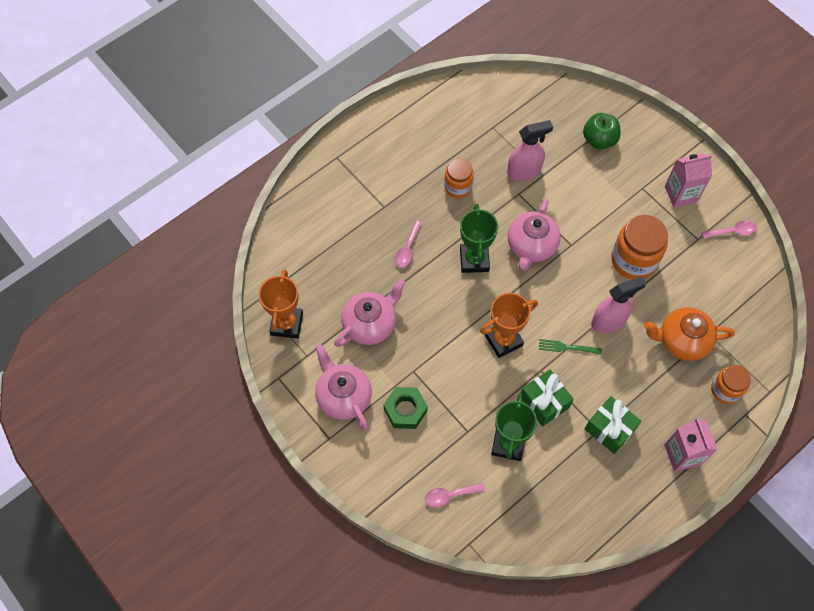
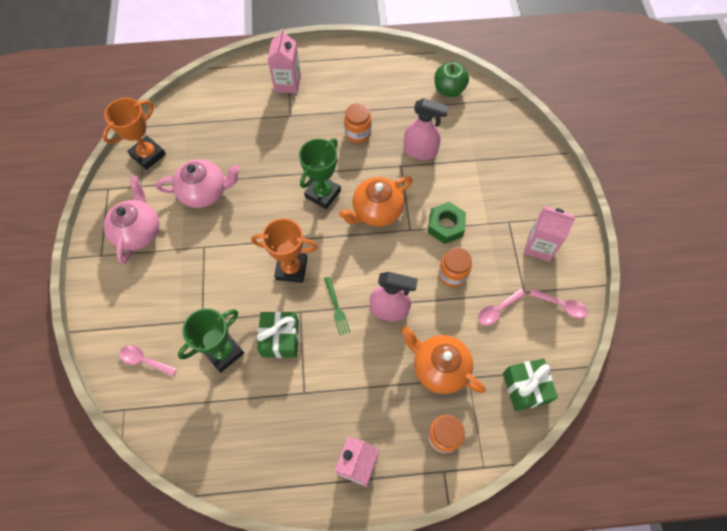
camera: 35 degrees right, 0 degrees up
(355, 178) = (287, 83): none -> pink carton
(405, 410) = (171, 272): green nut -> green nut (445, 226)
(408, 249) = (280, 155): pink spoon -> pink spoon (497, 310)
(531, 246) = (376, 211): pink teapot -> orange teapot
(567, 347) = (336, 308): green fork -> green fork turned 150 degrees counterclockwise
(599, 140) = (502, 163): green apple -> green apple (449, 90)
(609, 429) = (314, 398): green gift -> green gift (525, 388)
(633, 260) = (452, 274): orange jar -> orange jar, size x0.62

